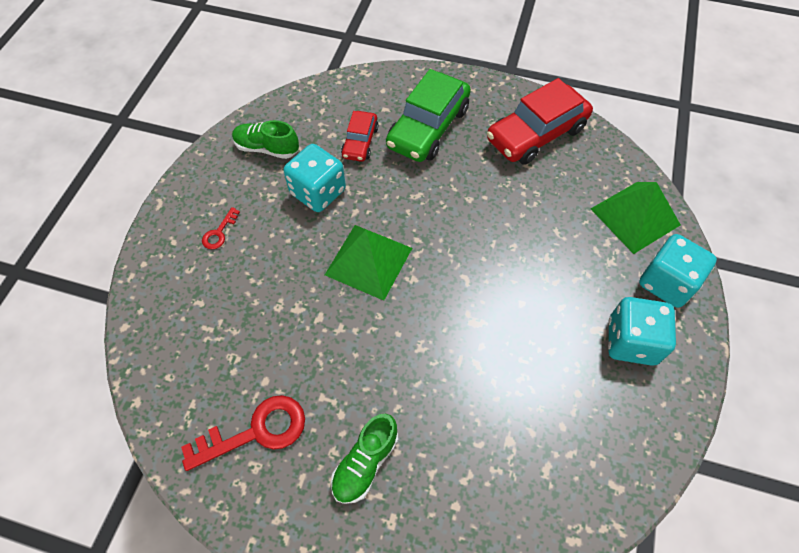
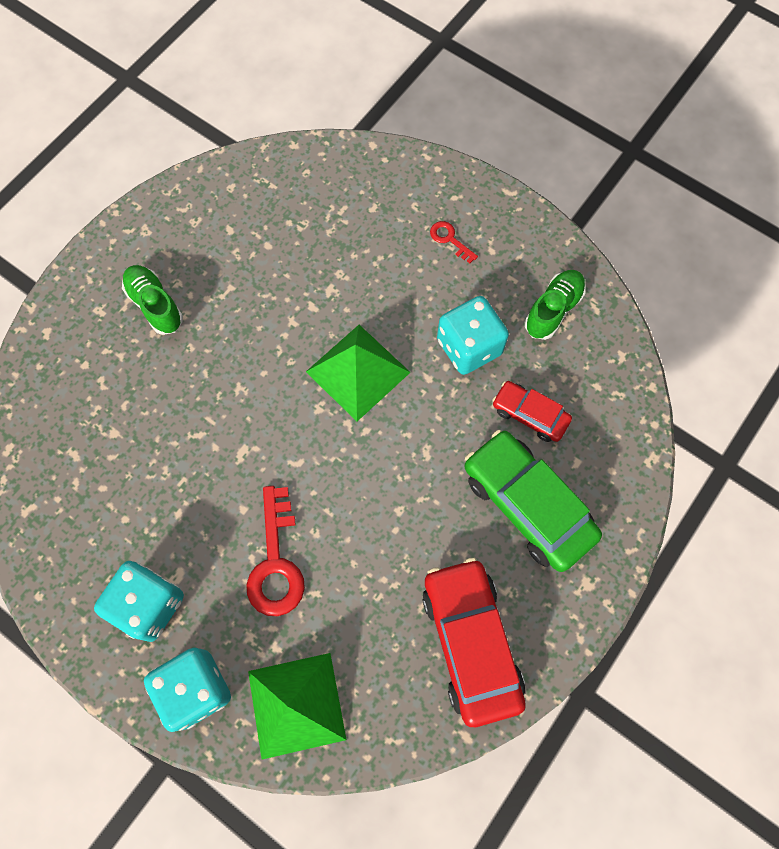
camera: 110 degrees right, 10 degrees up
(256, 431) = (224, 228): red key -> red key (276, 562)

